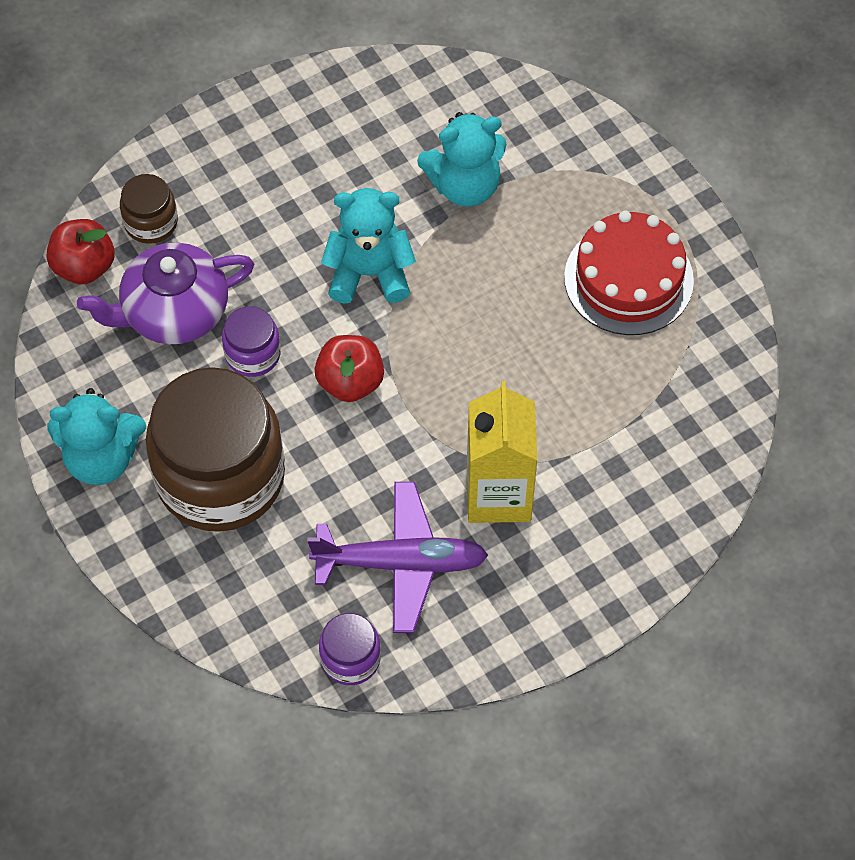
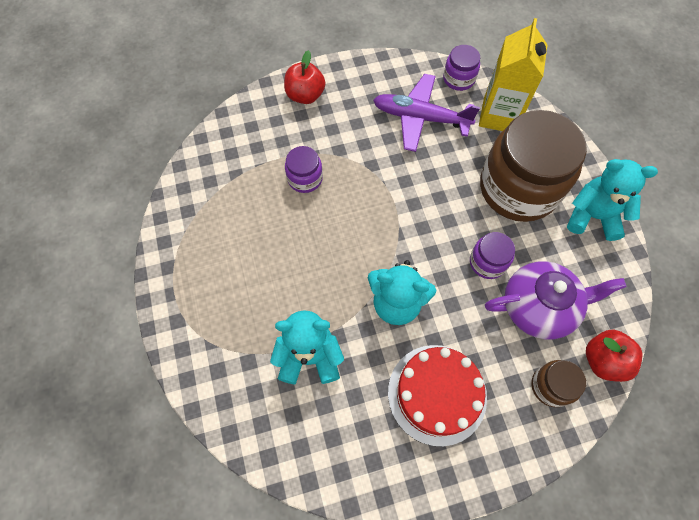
camera: 165 degrees left, 5 degrees up
(350, 382) = (426, 228): red apple -> red apple (305, 95)
(498, 494) = (354, 141): yellow carton -> yellow carton (499, 115)
(556, 413) = (305, 178): none -> purple jar
(628, 279) = (224, 254): red cake -> red cake (437, 394)

